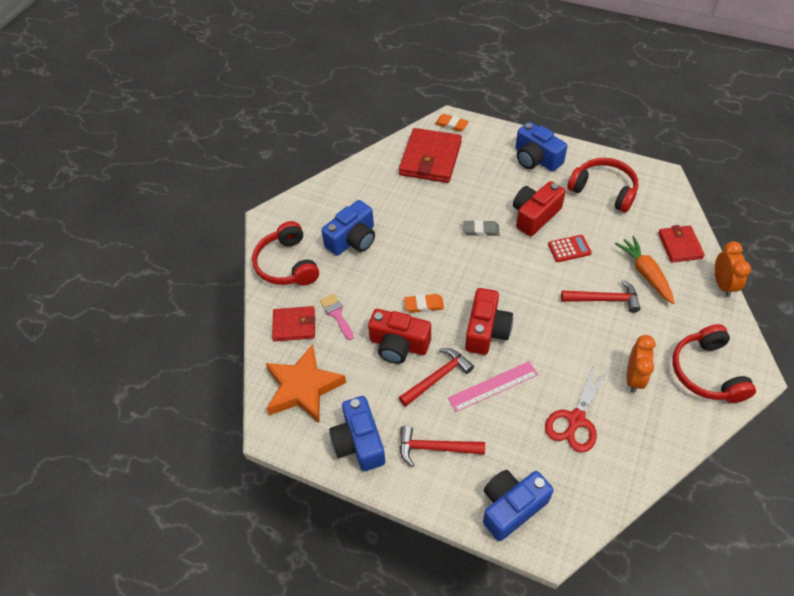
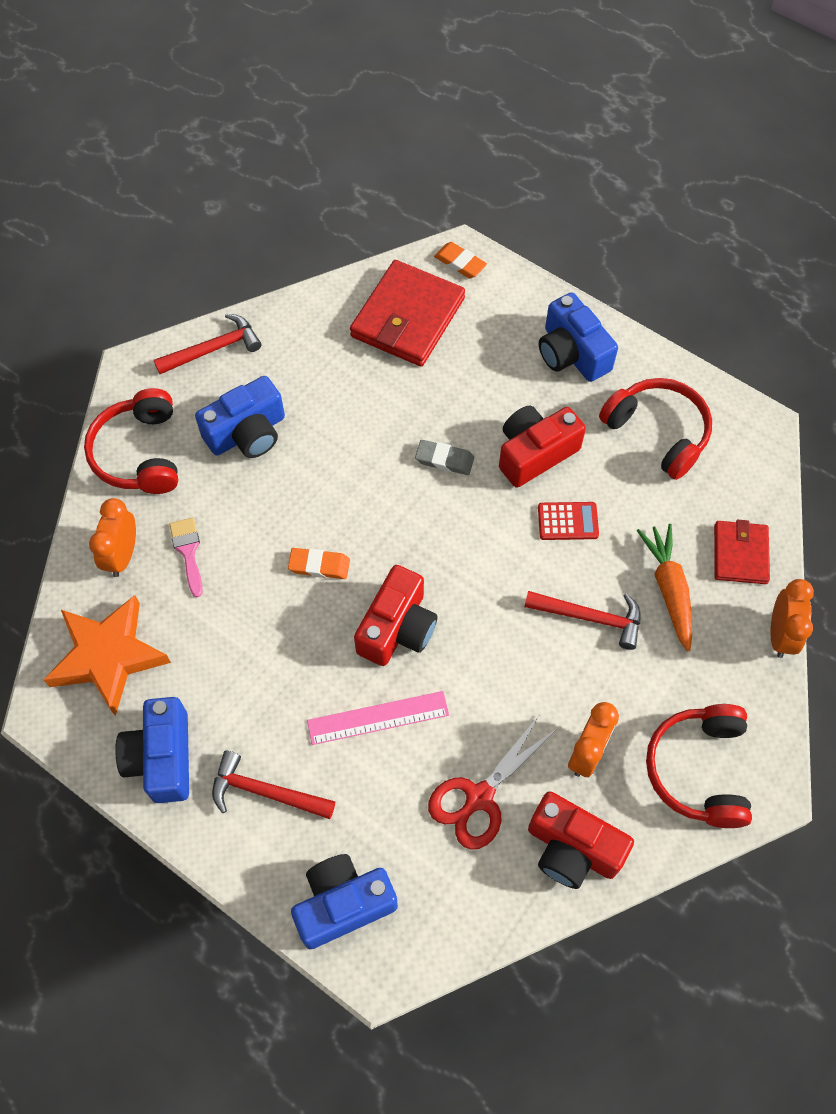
camera: 10 degrees right, 10 degrees up
(294, 325) = (122, 555): red wallet -> orange clock
(398, 345) = (263, 621): red camera -> red camera (572, 848)
(437, 377) = (303, 685): red hammer -> red hammer (213, 349)

